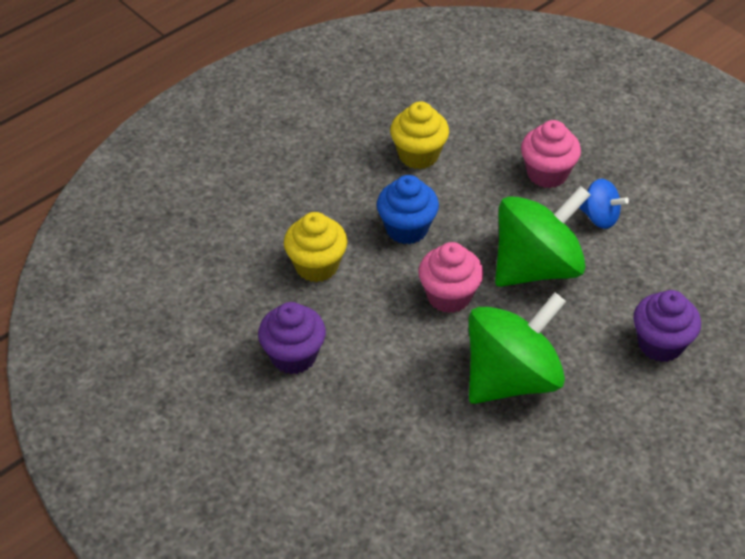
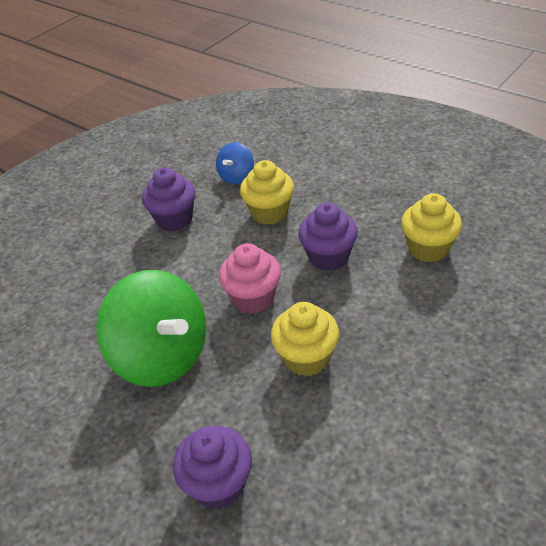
camera: 85 degrees right, 5 degrees down
(407, 229) = (328, 257): blue cupcake -> purple cupcake
(536, 267) = (306, 358): green spinning top -> yellow cupcake
(547, 173) = (448, 350): pink cupcake -> none
(600, 217) = (398, 407): blue spinning top -> blue spinning top (237, 176)

